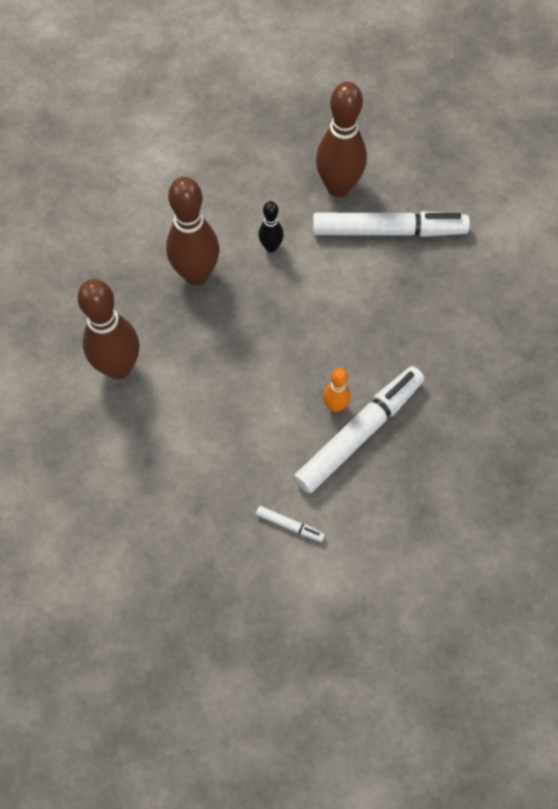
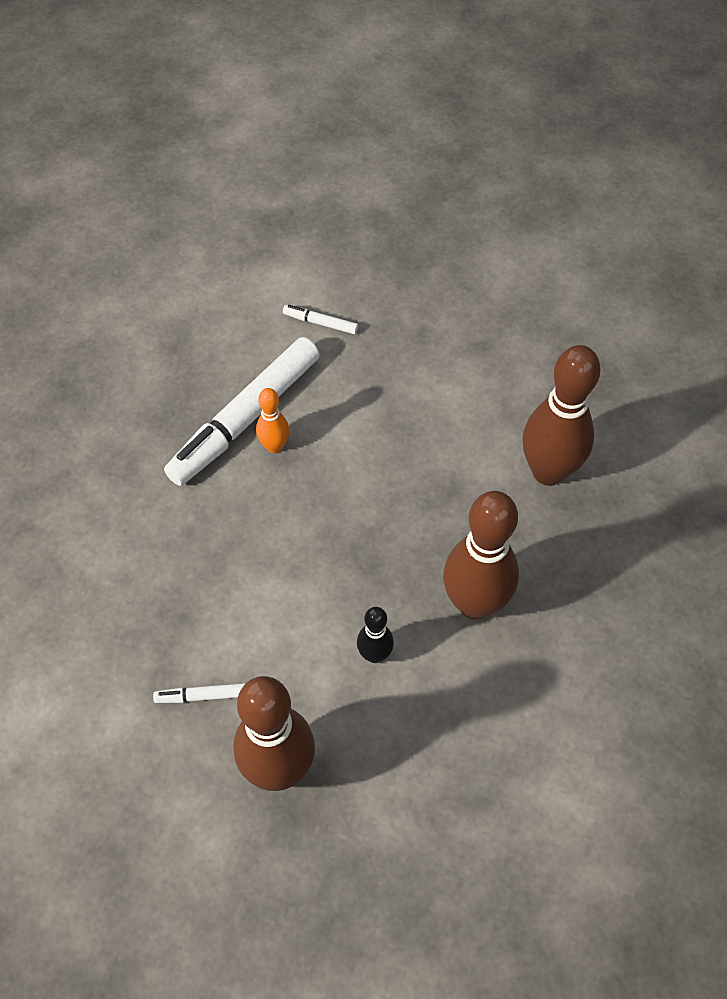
camera: 175 degrees right, 5 degrees down
(388, 231) = (202, 696): white marker -> white marker, size x0.41

